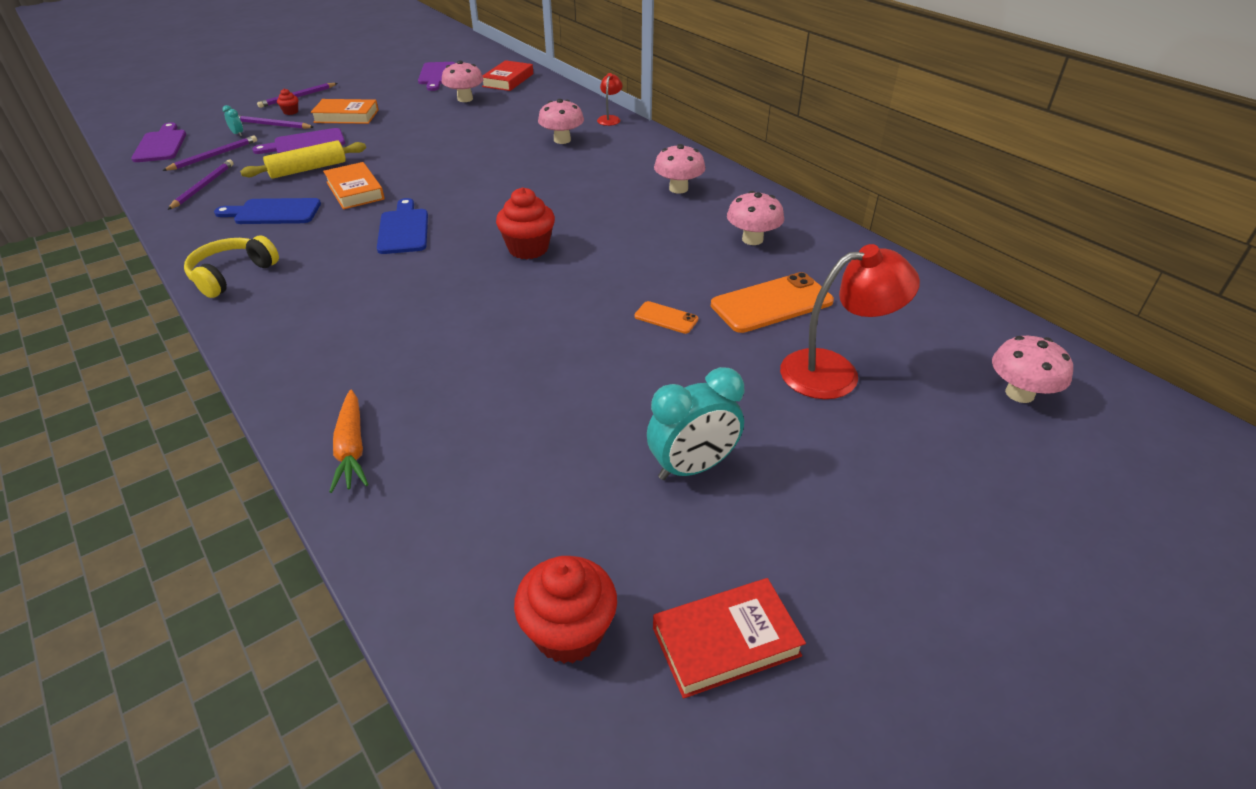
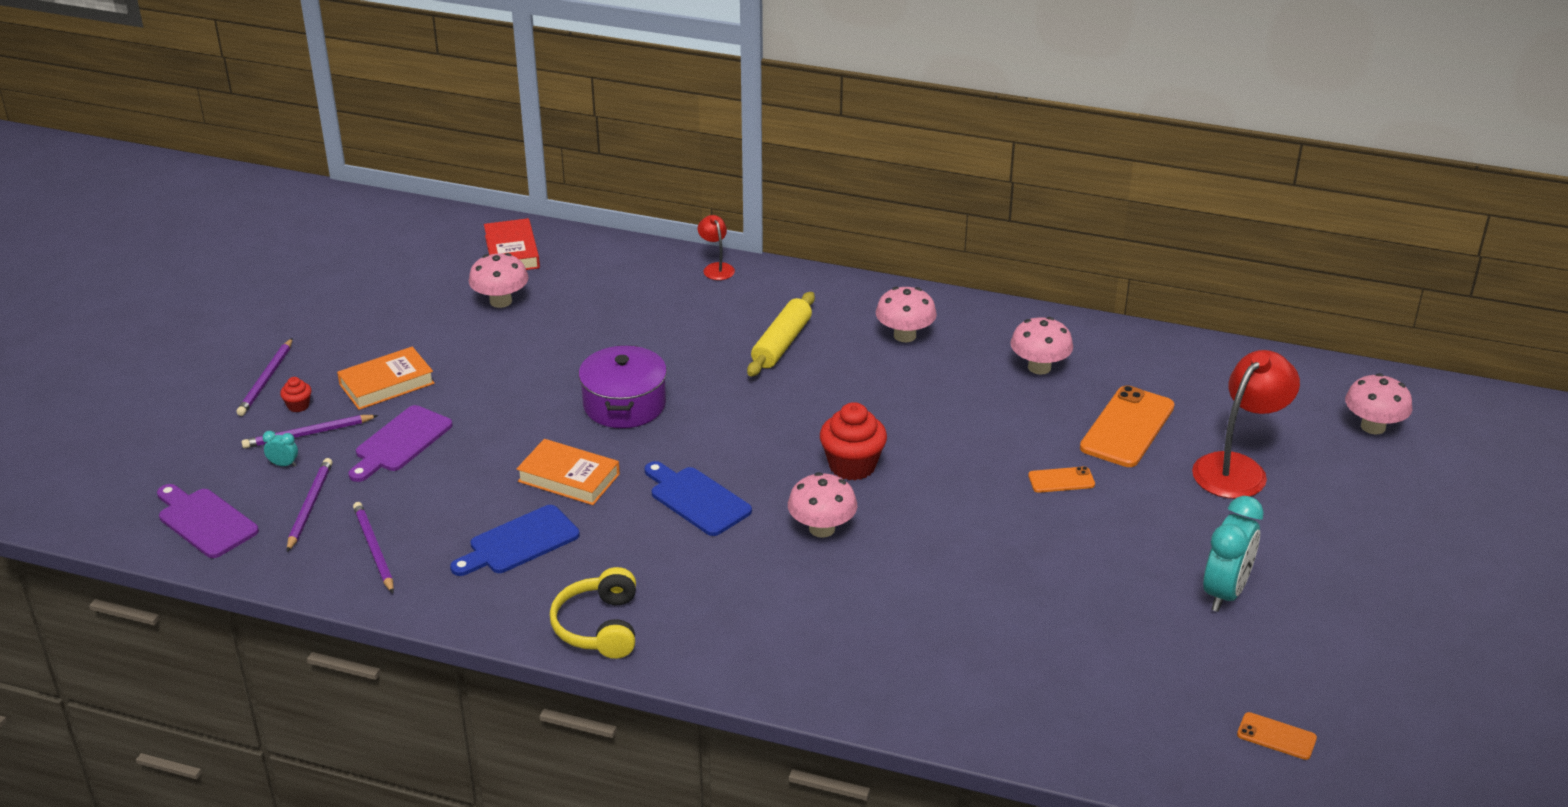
camera: 35 degrees left, 5 degrees down
(308, 169) = (465, 474): yellow rolling pin -> yellow rolling pin (781, 344)
(352, 448) = (966, 709): orange carrot -> none
(437, 75) = (404, 276): purple cutting board -> none
(447, 166) = (624, 404): none -> purple pot
(562, 140) = (703, 319): pink mushroom -> pink mushroom (822, 529)
(568, 632) = (1276, 736): red cupcake -> orange phone
(726, 642) = (1368, 689): red book -> none

